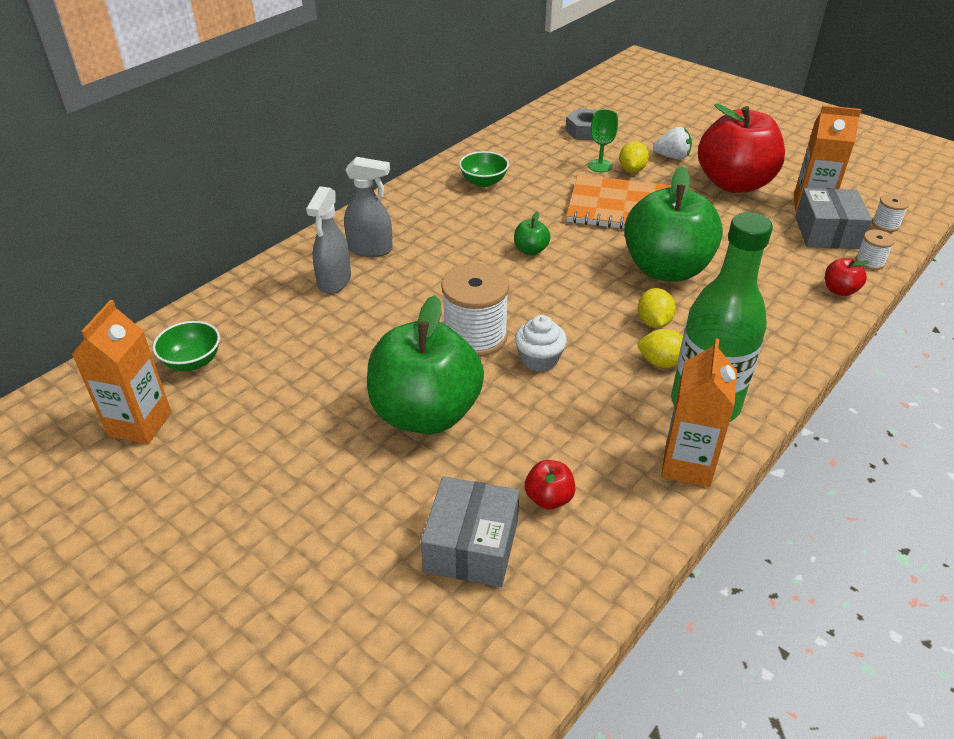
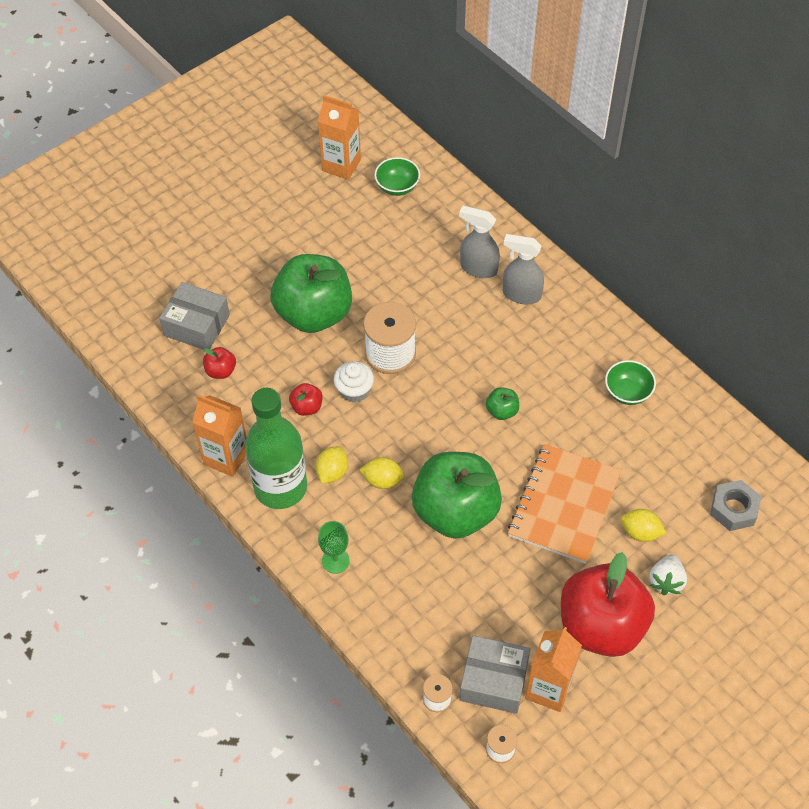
camera: 100 degrees right, 15 degrees up
(371, 249) = (521, 294): grey spray bottle -> grey spray bottle turned 90 degrees clockwise
(600, 166) = (652, 503): green goblet -> green goblet (335, 561)
(839, 290) = (397, 648): red apple -> red apple (307, 407)

